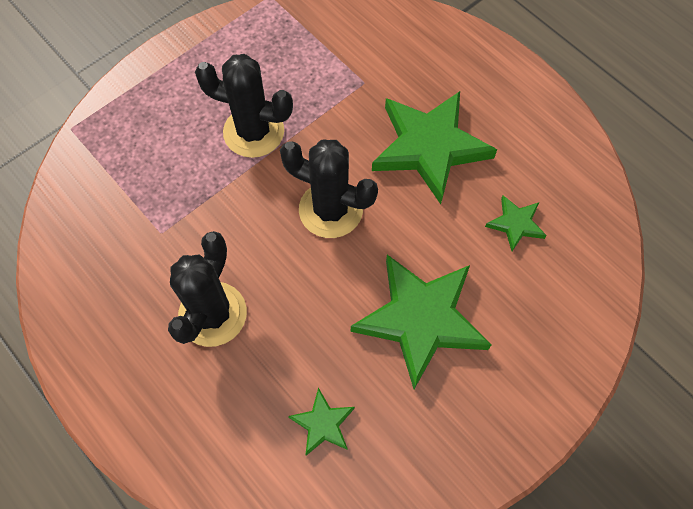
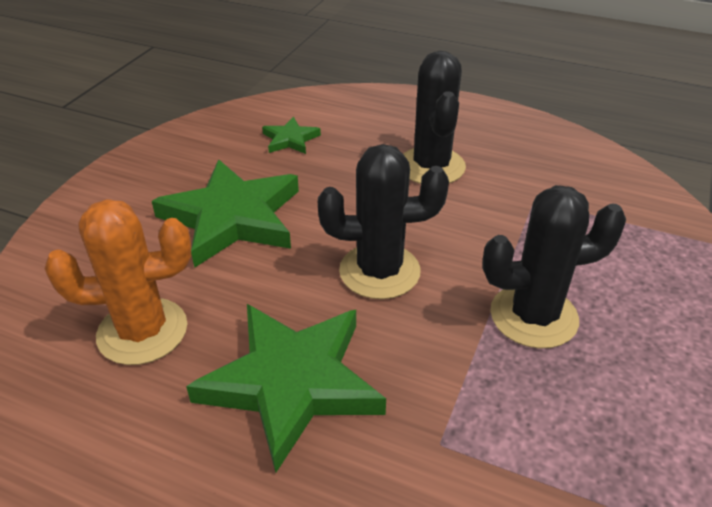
camera: 155 degrees right, 25 degrees down
(515, 224) = (142, 331): green star -> orange cactus

